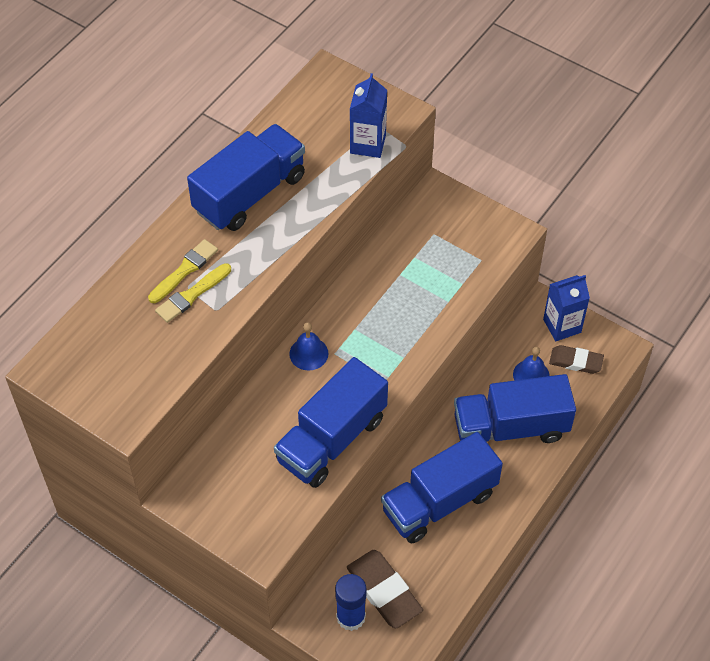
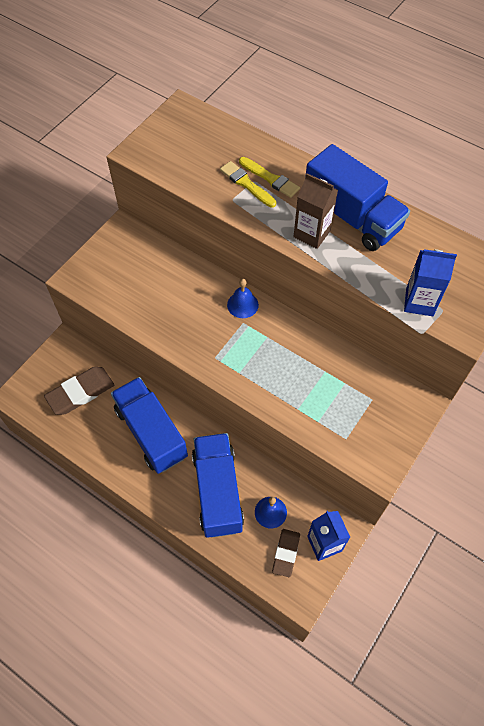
camera: 90 degrees right, 5 degrees up
(273, 232) = (312, 234): none -> brown carton
(331, 439) = (163, 321): blue truck -> none
(351, 617) = (63, 371): blue glue stick -> none

